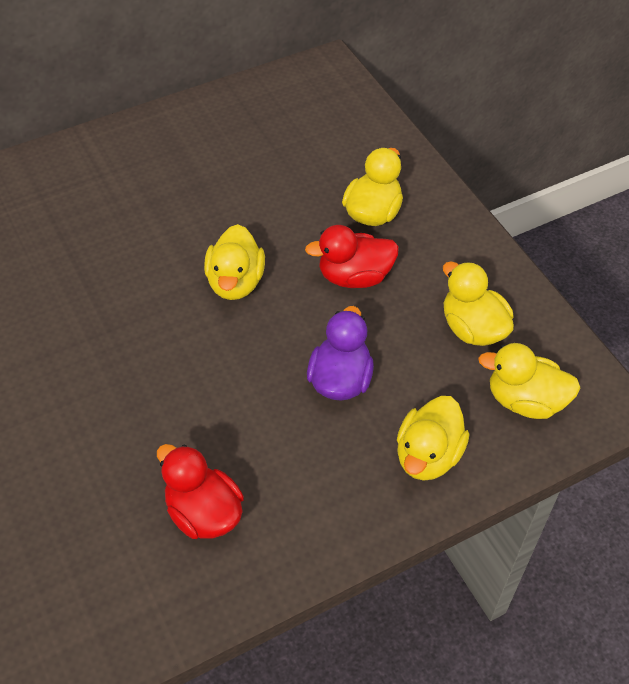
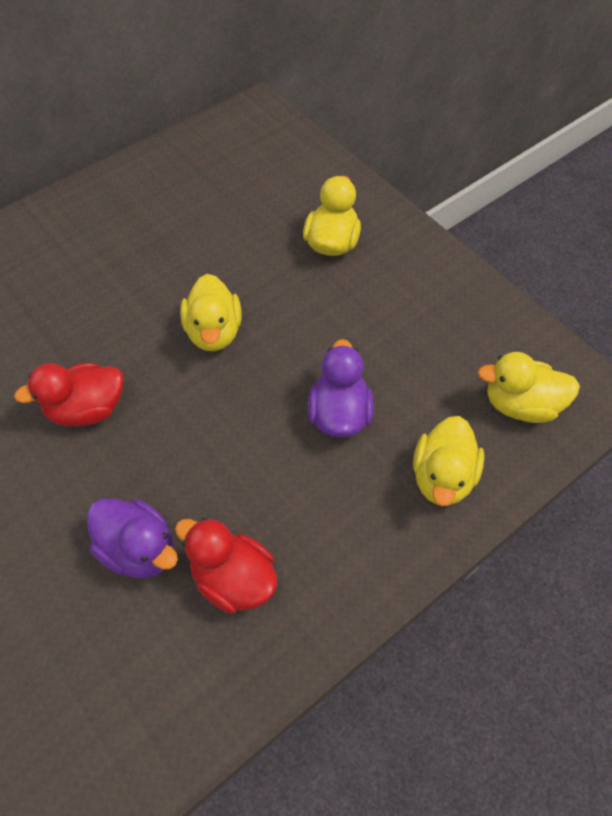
camera: 10 degrees left, 5 degrees up
(122, 471) = (139, 550): none -> purple duck
(354, 276) = (329, 308): red duck -> red duck (87, 409)
(472, 328) = (454, 341): yellow duck -> none

